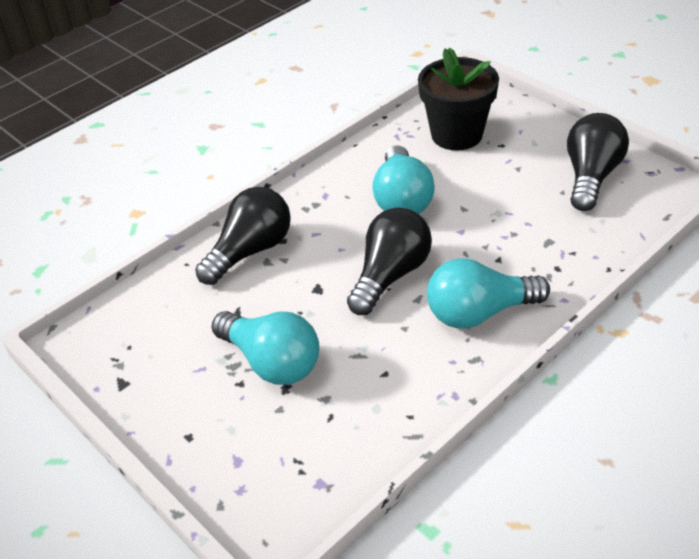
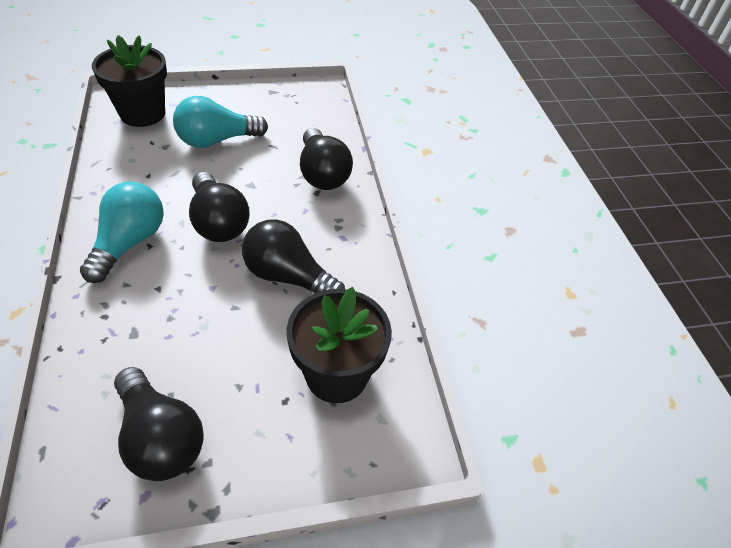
camera: 115 degrees right, 5 degrees up
(285, 473) = (142, 113): none -> black flower pot
(402, 199) = (288, 276): turquoise light bulb -> black light bulb

